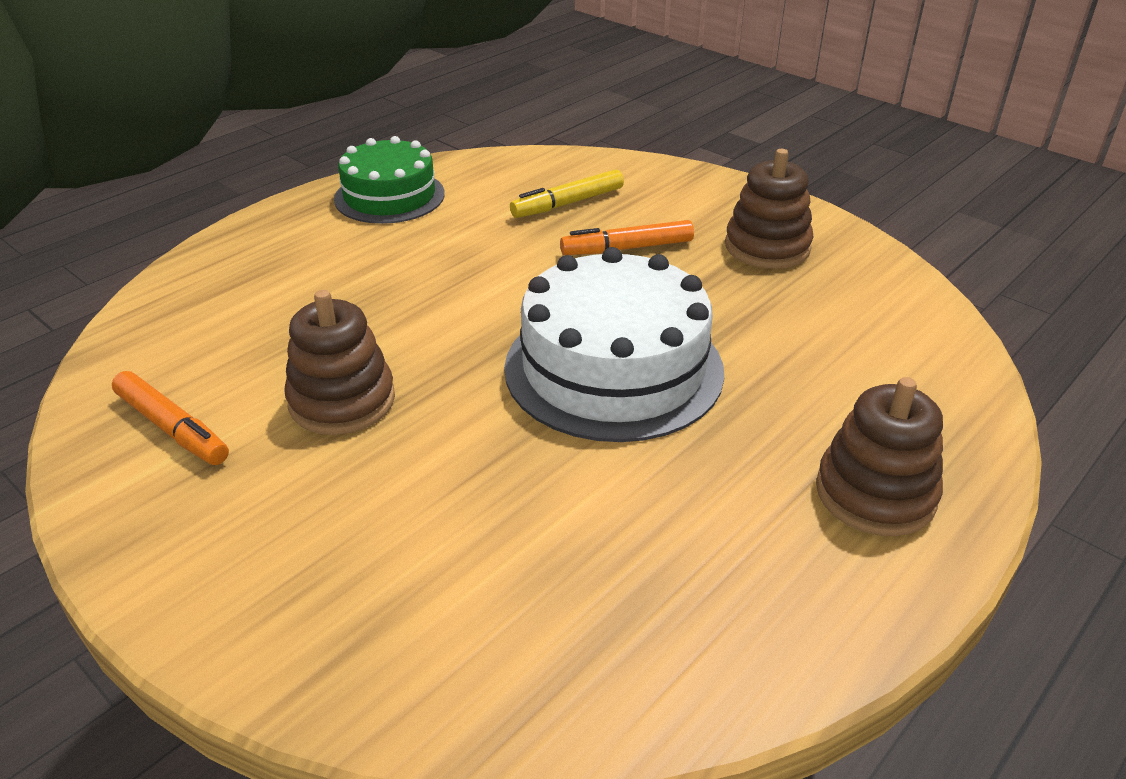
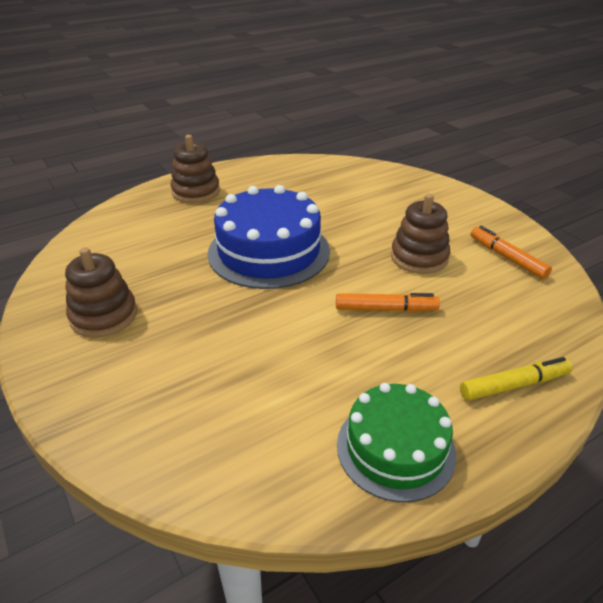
camera: 165 degrees left, 0 degrees up
(568, 203) = (222, 398): yellow marker -> yellow marker (514, 385)
(613, 368) = (269, 251): white cake -> blue cake
(627, 248) = (205, 333): orange marker -> orange marker (385, 309)

